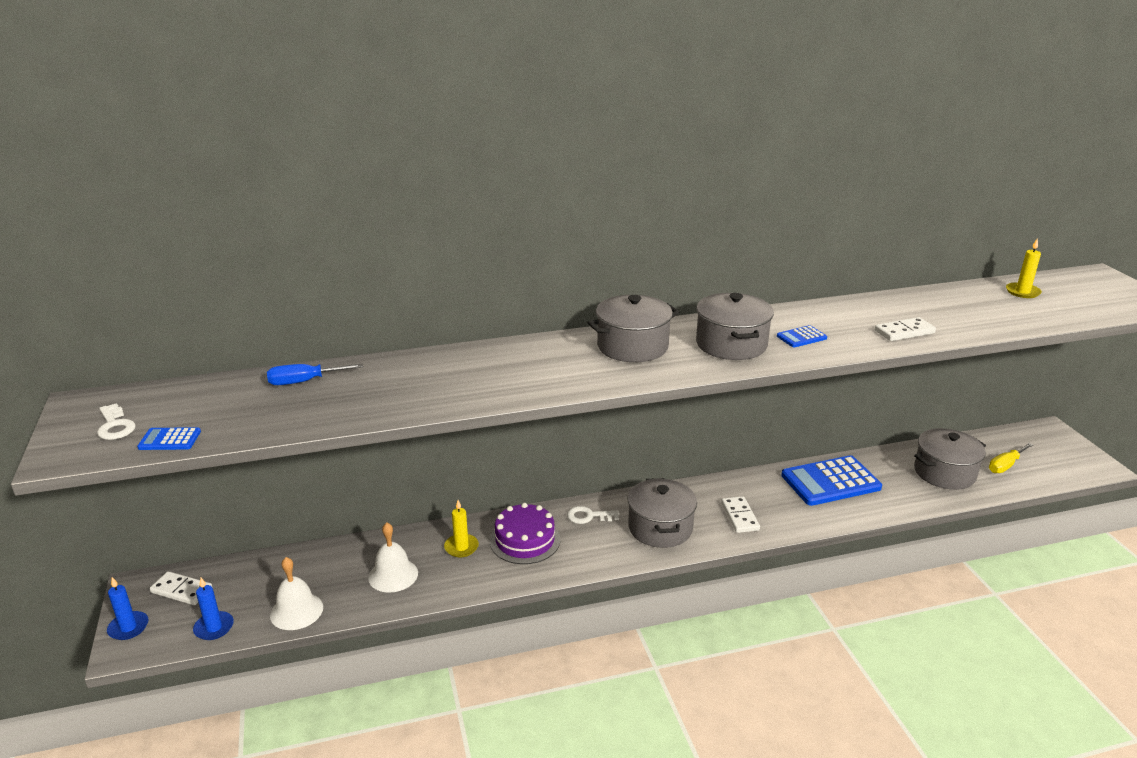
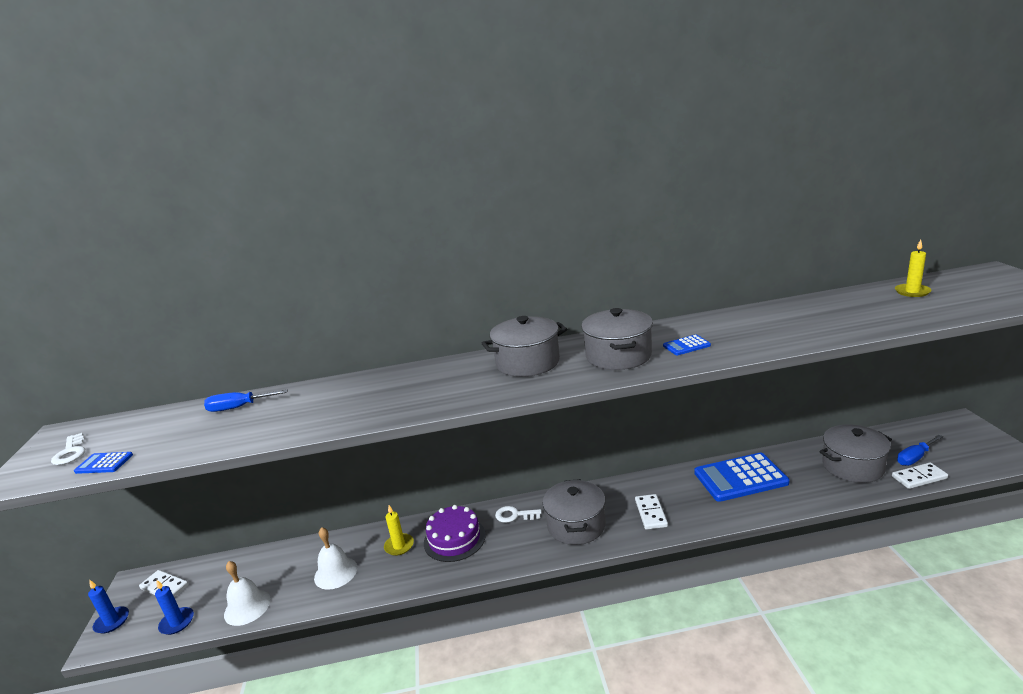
camera: 10 degrees right, 5 degrees down
(904, 332) = (788, 335): white domino -> white domino (919, 477)
(1005, 465) = (915, 457): yellow screwdriver -> blue screwdriver

